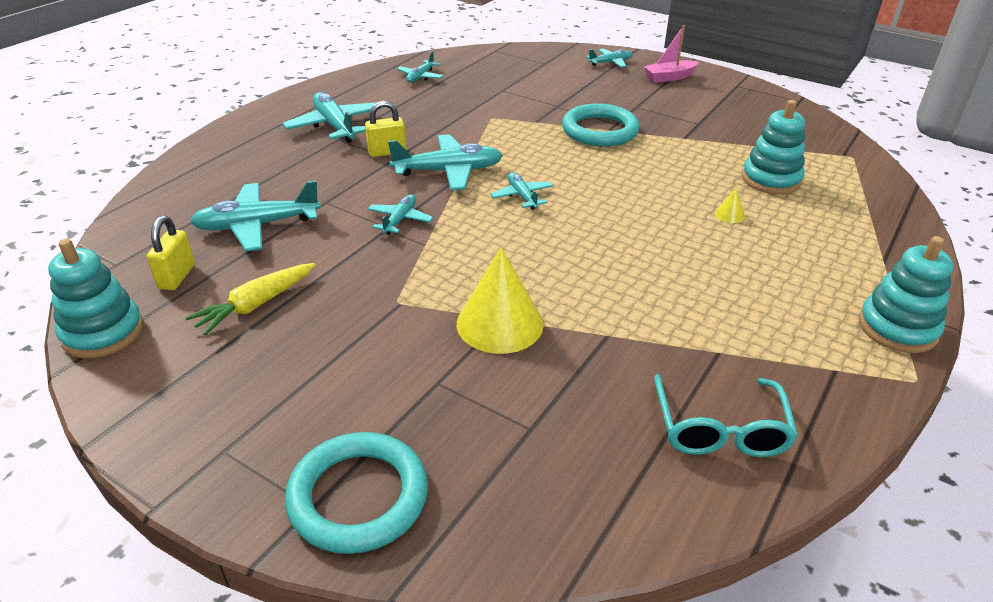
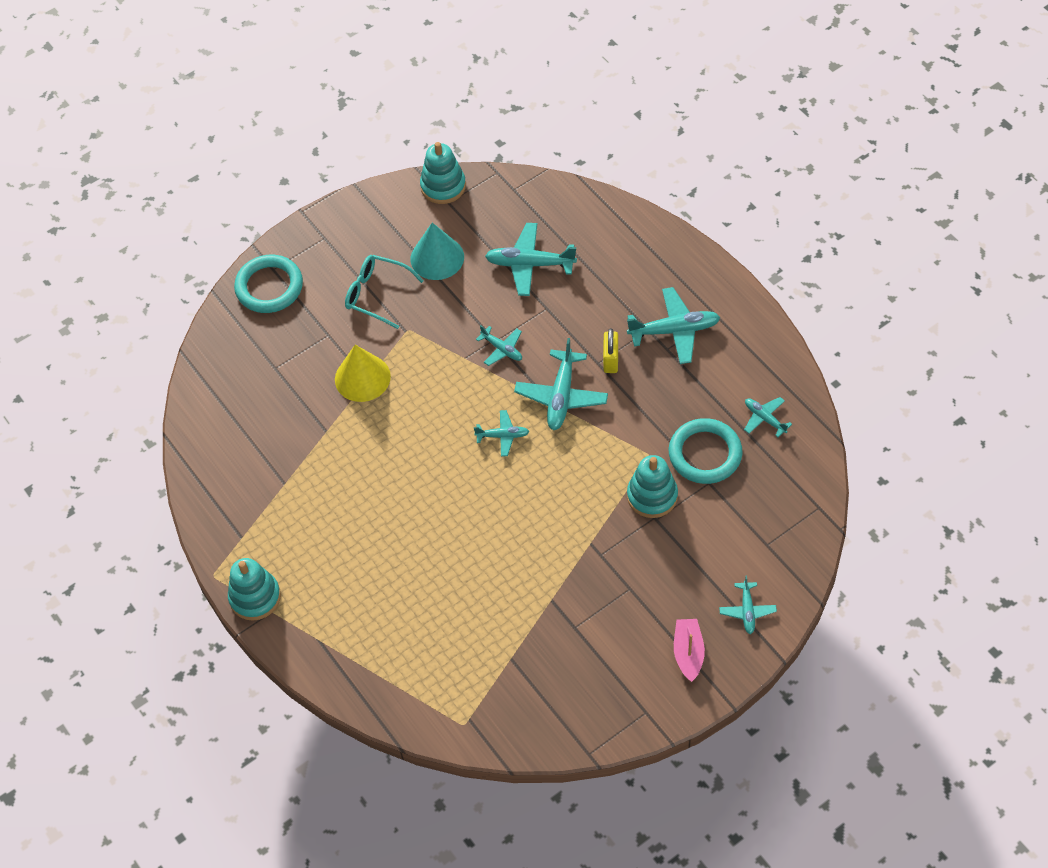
camera: 115 degrees right, 20 degrees up
(177, 277) = (485, 220): yellow padlock -> none
(255, 305) = (437, 258): yellow carrot -> turquoise cone
(257, 226) = (529, 264): turquoise plane -> turquoise plane turned 90 degrees counterclockwise
(600, 130) = (591, 534): turquoise ring -> turquoise ring (705, 454)
(720, 429) = (231, 453): turquoise glasses -> turquoise glasses (377, 294)
(729, 214) = (418, 569): yellow cone -> none
(771, 180) = (453, 630): turquoise stacking toy -> turquoise stacking toy (652, 496)

